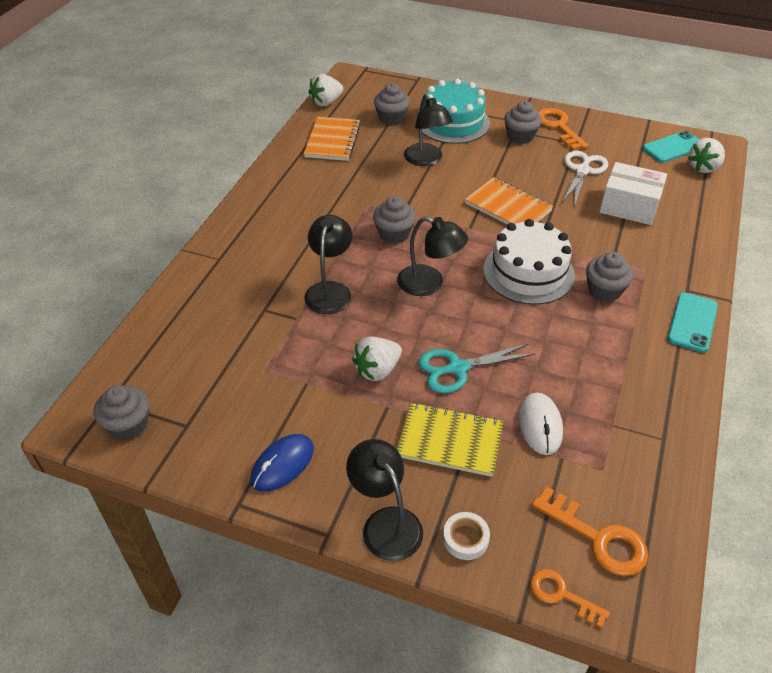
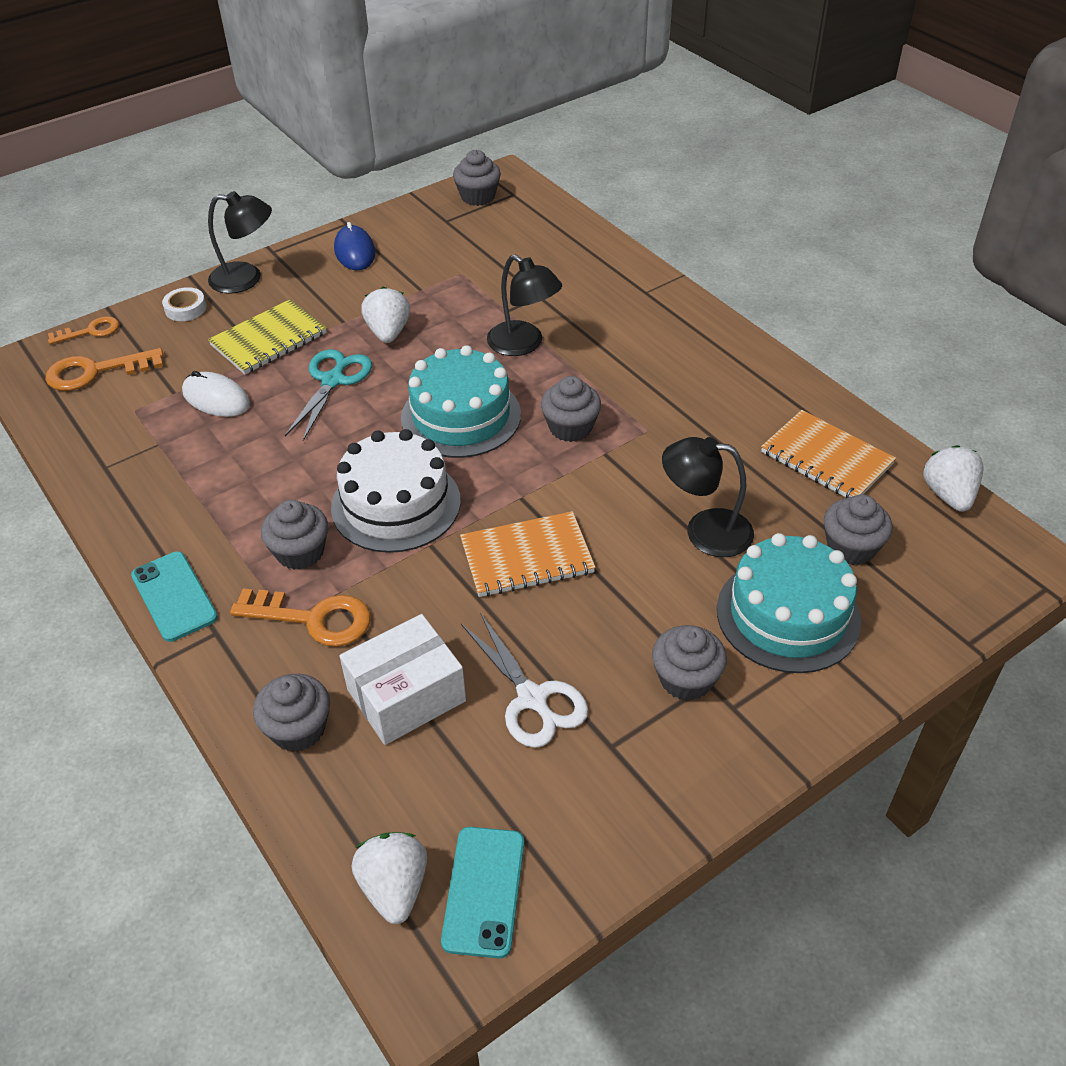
camera: 125 degrees right, 0 degrees up
(429, 284) = (461, 416): black lamp -> turquoise cake
(558, 127) = (677, 753): orange key -> orange key (314, 619)
(688, 229) = (298, 729): none -> grey cupcake

